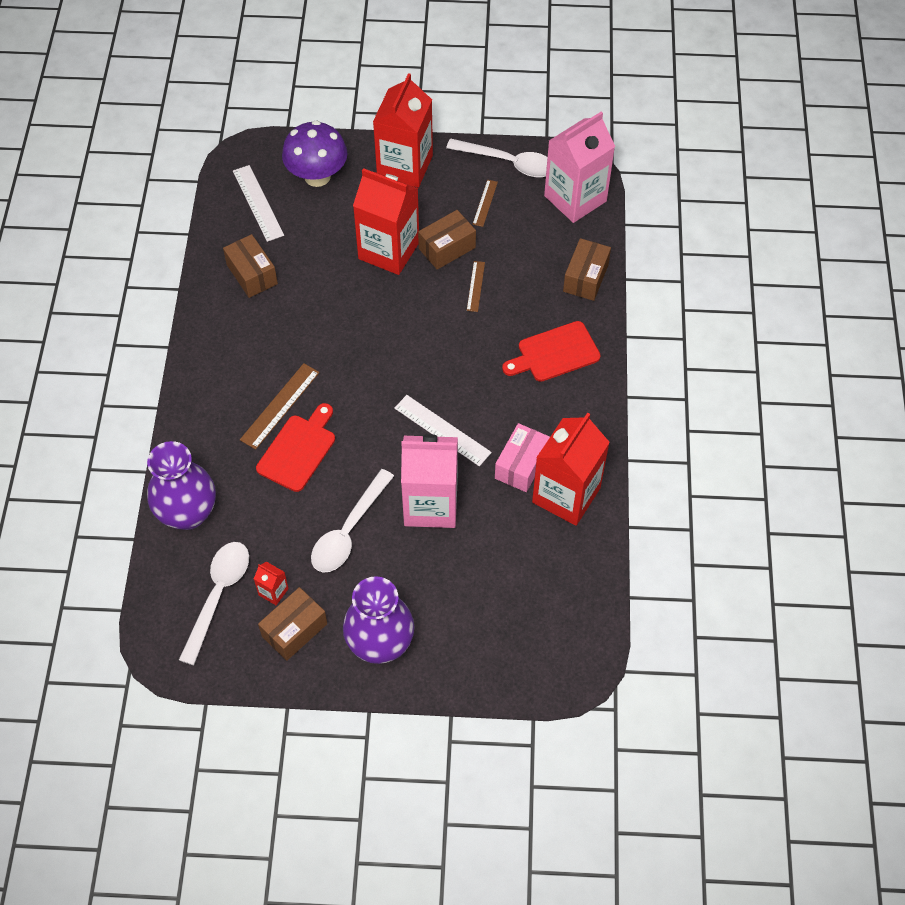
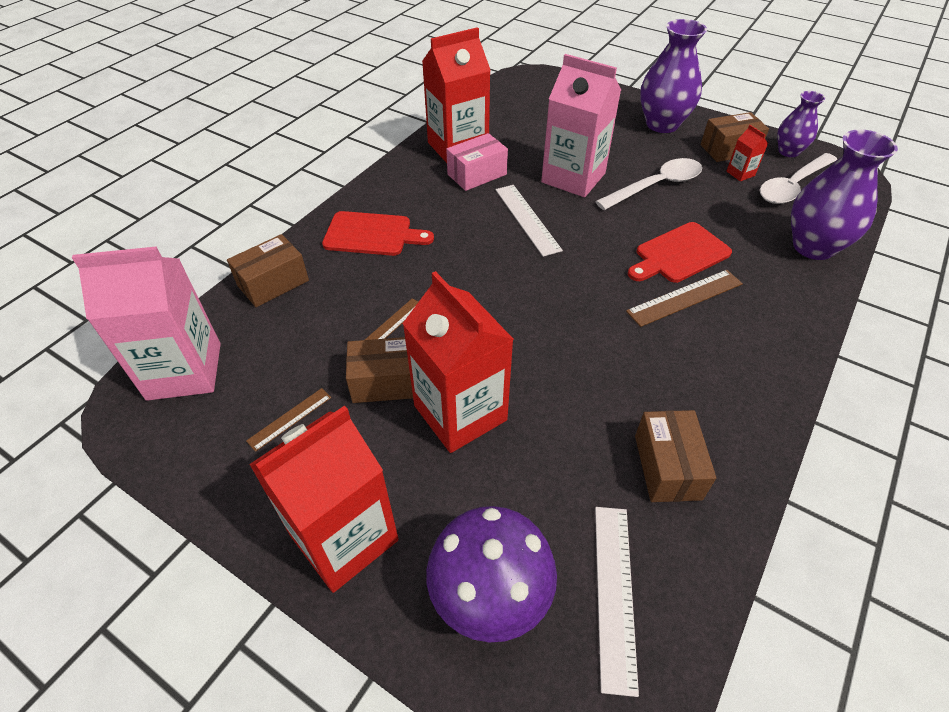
camera: 150 degrees left, 10 degrees down
(231, 658) = (788, 151): none -> purple vase
(509, 163) = (204, 462): white spoon -> none

